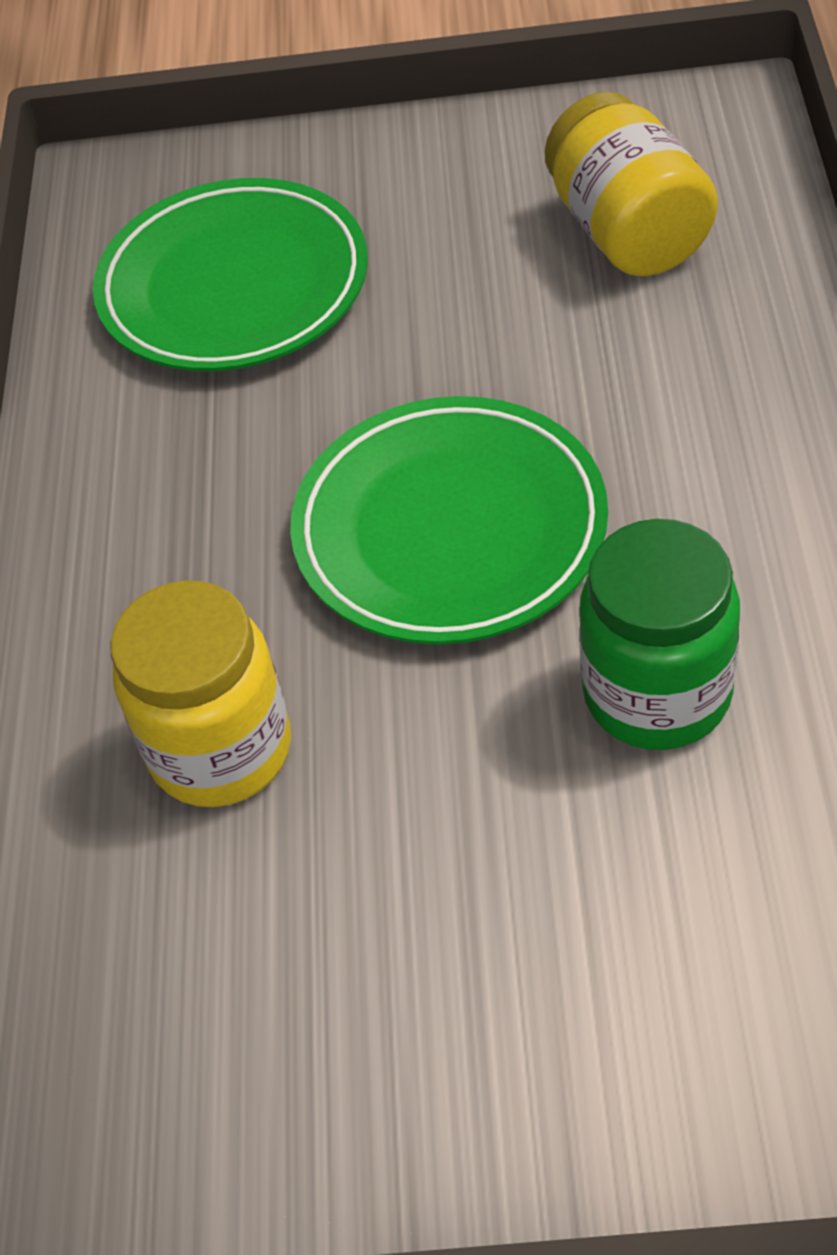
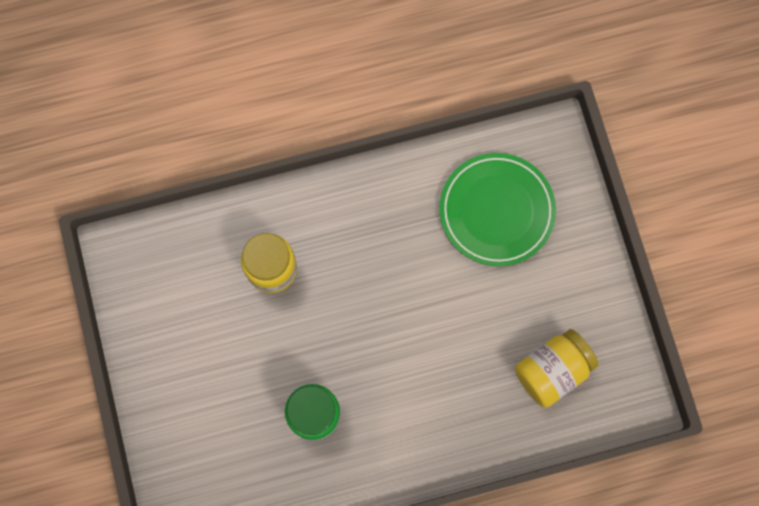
camera: 70 degrees right, 25 degrees up
(450, 529) = (378, 327): green plate -> none

